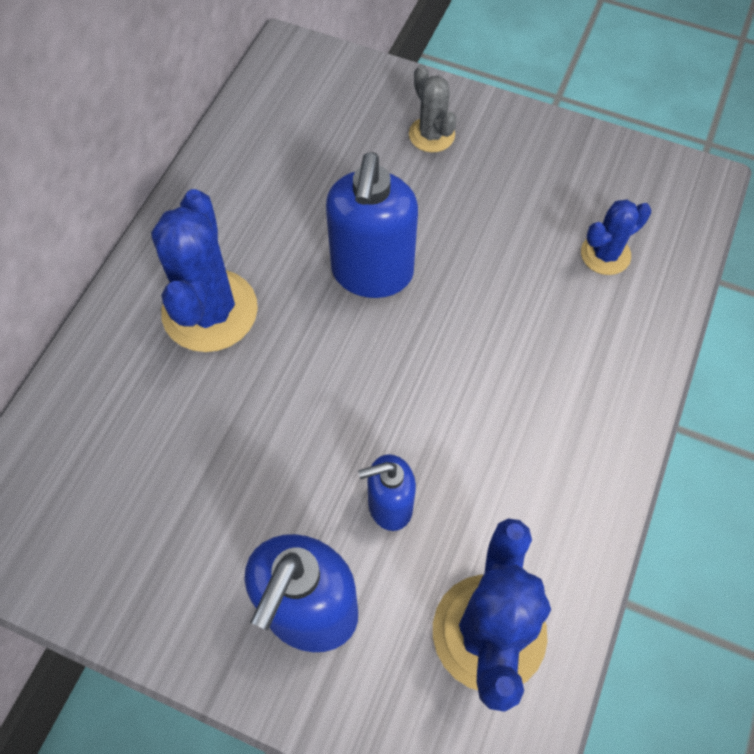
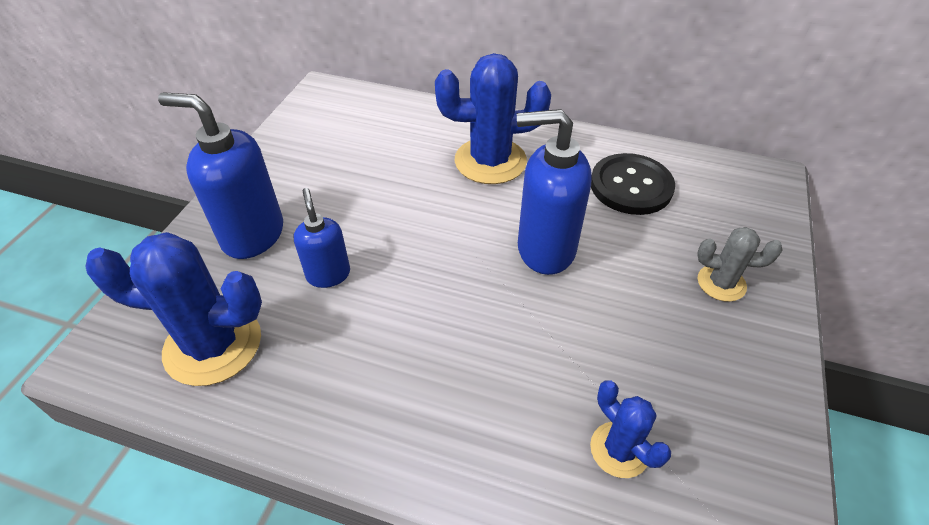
camera: 85 degrees right, 15 degrees down
(283, 174) = (631, 186): none -> black button
(431, 135) = (721, 283): grey cactus -> grey cactus turned 45 degrees clockwise

